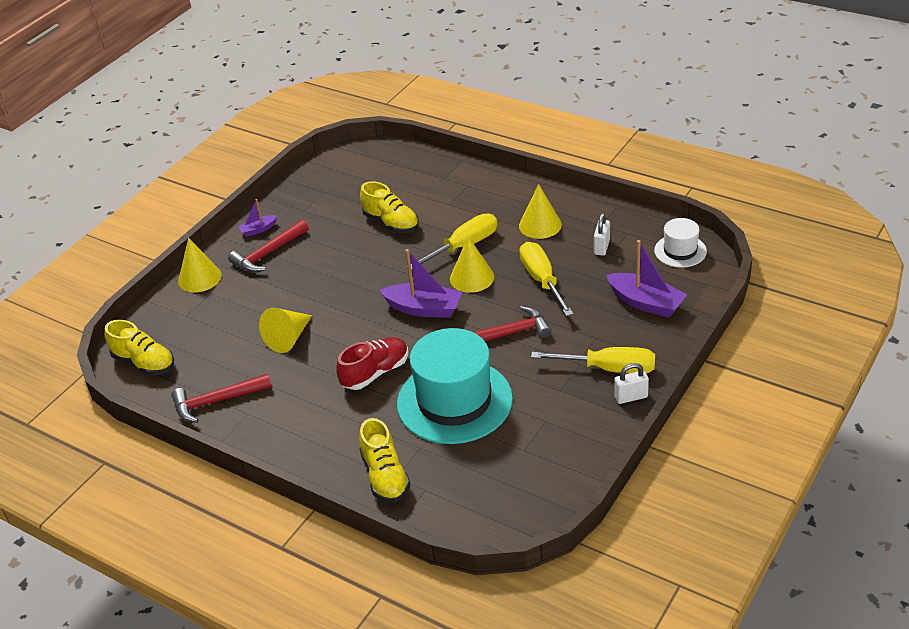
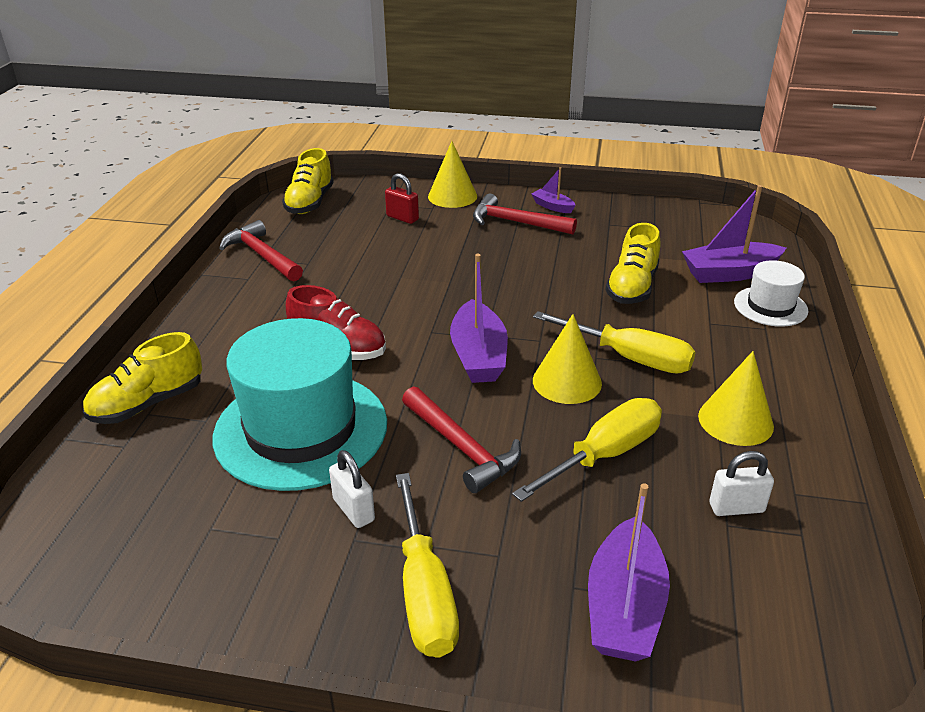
camera: 65 degrees right, 5 degrees down
(214, 312) = (402, 218): none -> red padlock
(288, 338) = (379, 271): yellow cone -> none
(402, 178) = (729, 273): none -> purple boat
(631, 397) = (360, 642): white padlock -> white padlock (354, 510)
(680, 251) = (811, 629): white hat -> white hat (770, 306)

